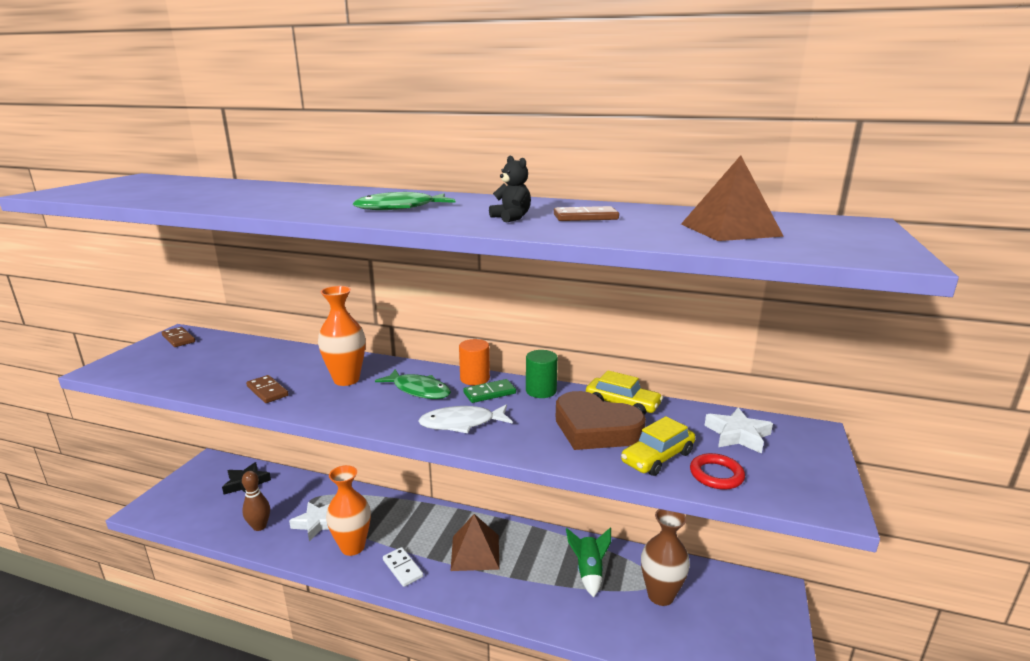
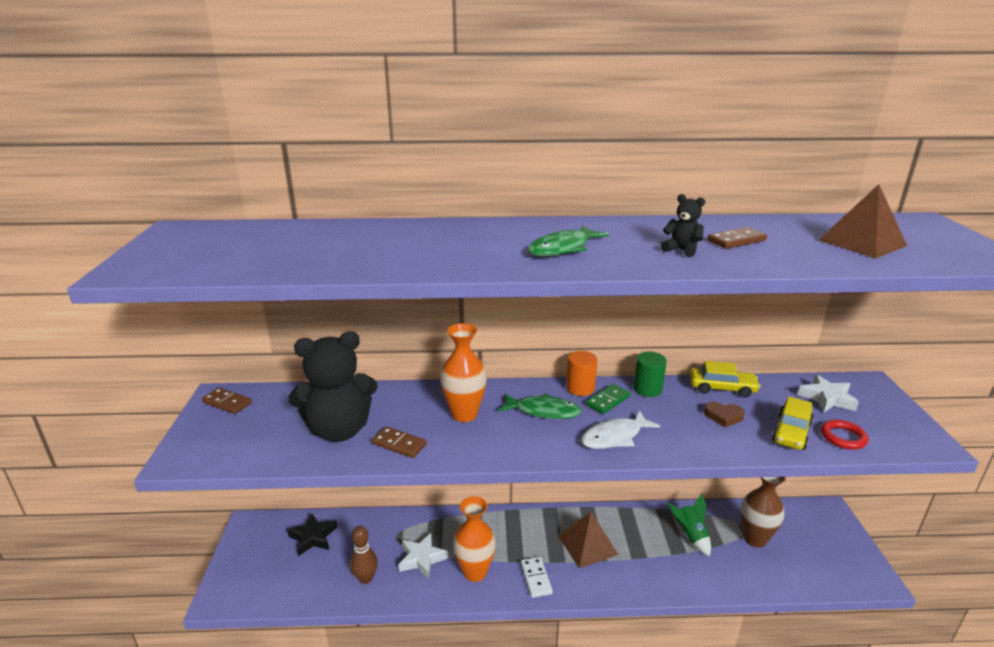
camera: 20 degrees left, 5 degrees up
(234, 372) = (339, 430): none -> black teddy bear
(403, 568) = (536, 578): white domino -> white domino turned 45 degrees clockwise
(595, 428) = (723, 416): brown heart -> brown heart, size x0.46

